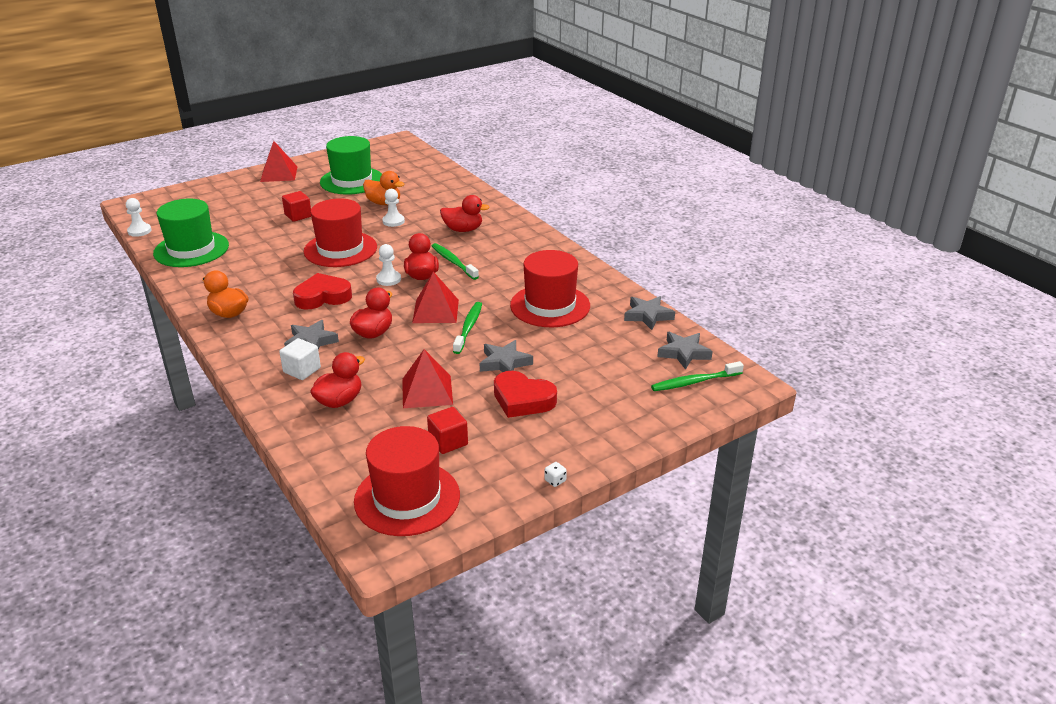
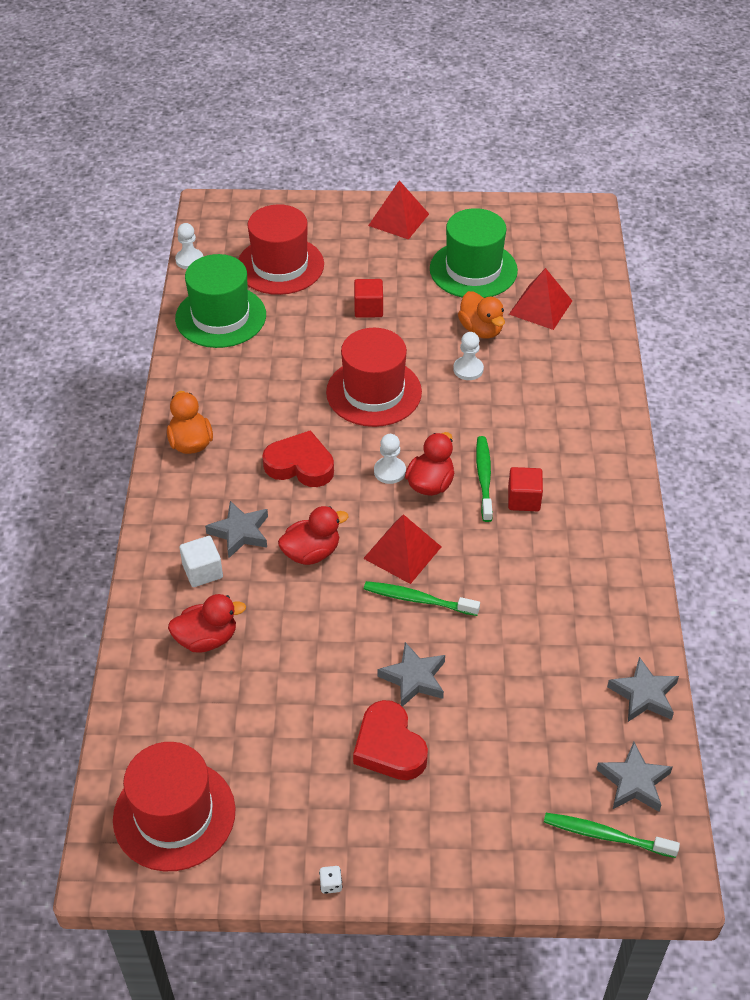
camera: 35 degrees right, 15 degrees up
(427, 391) = (301, 675): red pyramid -> red pyramid (540, 307)
(448, 442) = (268, 762): red cube -> red cube (523, 499)
(463, 230) = (539, 424): red duck -> none
(468, 327) = (418, 599): green toothbrush -> green toothbrush turned 120 degrees counterclockwise
(550, 306) = (538, 613): red hat -> red hat (280, 265)

